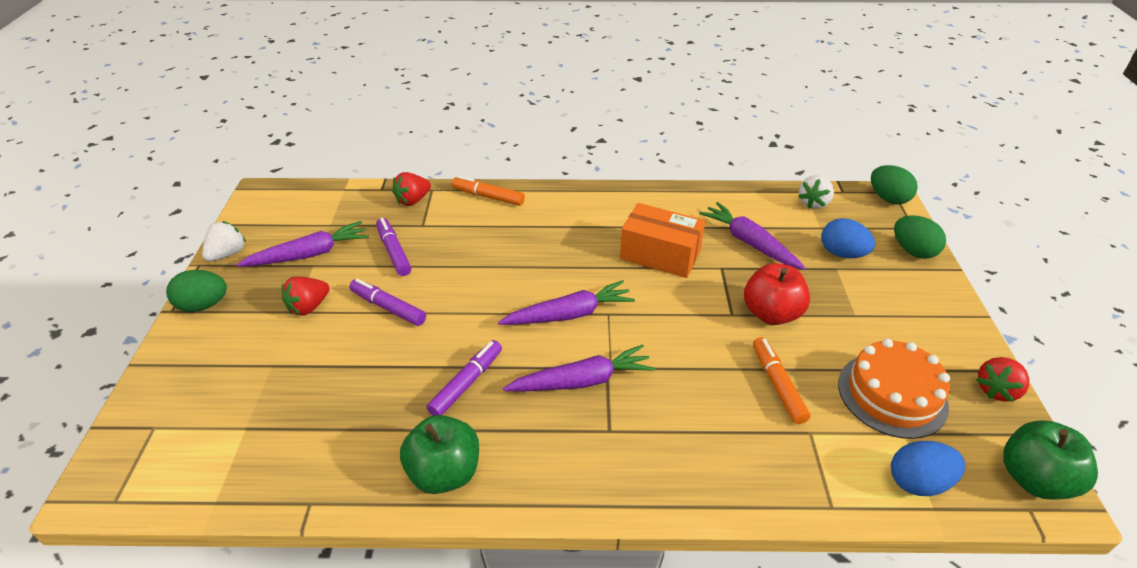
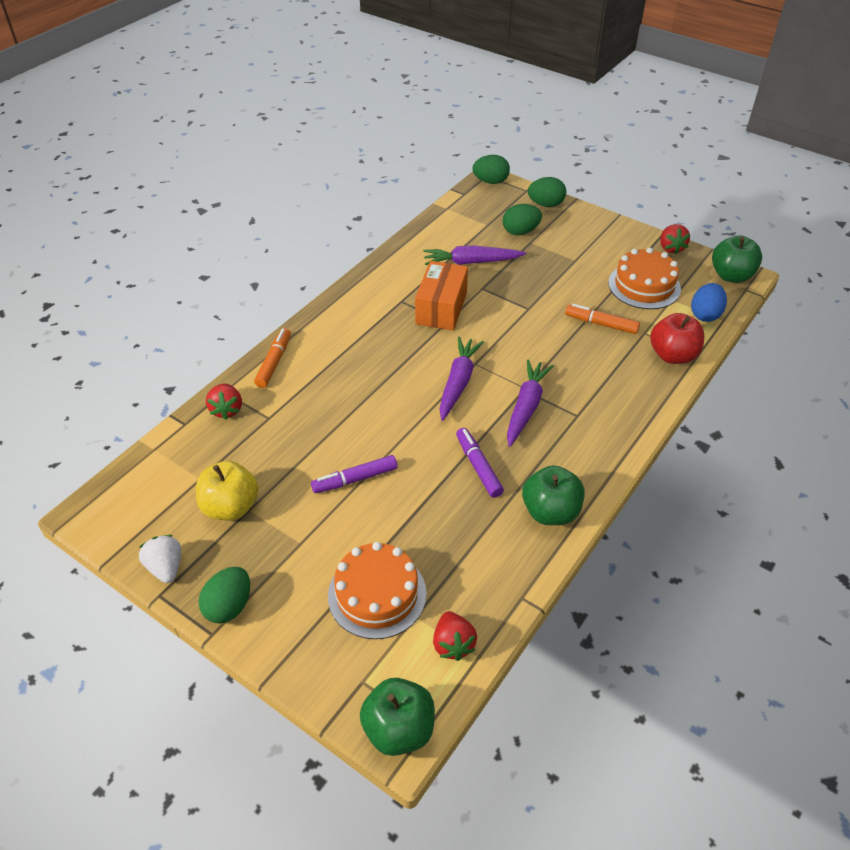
camera: 55 degrees left, 5 degrees up
(105, 480) = (399, 729): none -> green apple
(259, 388) = (377, 594): none -> orange cake
(309, 254) = (231, 507): purple carrot -> yellow apple
(309, 307) = (305, 530): red strawberry -> red strawberry (453, 644)
(394, 251) = (286, 449): purple marker -> none
(488, 196) = (274, 362): orange marker -> orange marker turned 135 degrees clockwise
(660, 255) = (441, 308): orange box -> orange box turned 45 degrees counterclockwise
(771, 313) = (543, 292): red apple -> red apple (672, 355)
(813, 203) = (462, 212): white strawberry -> none
(842, 254) = (520, 232): blue egg -> green egg

